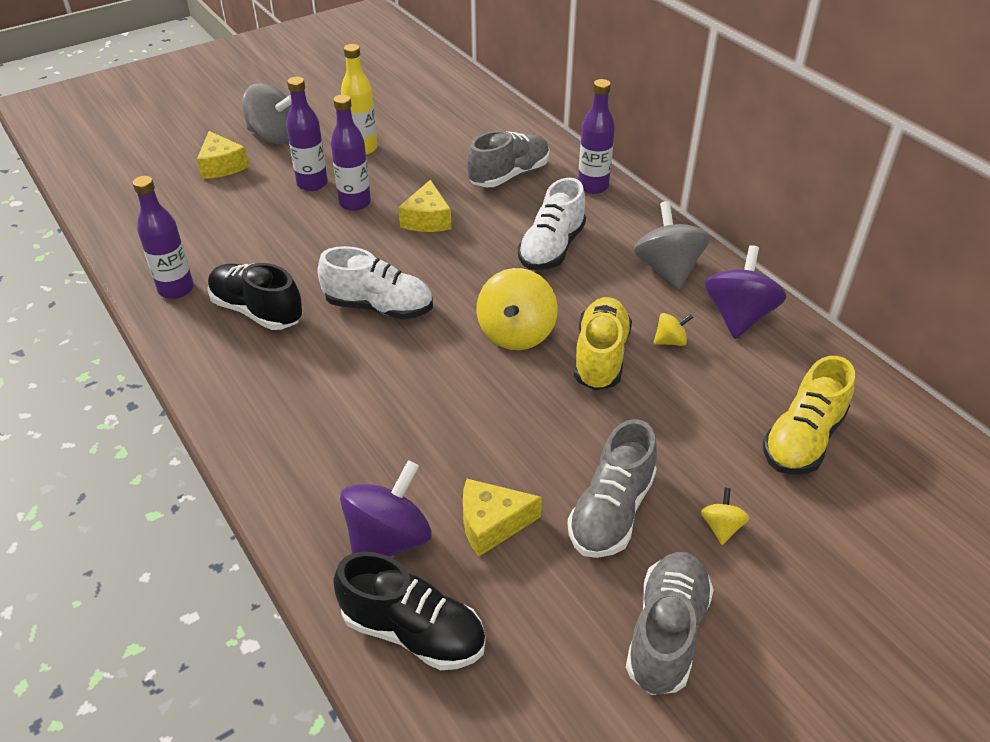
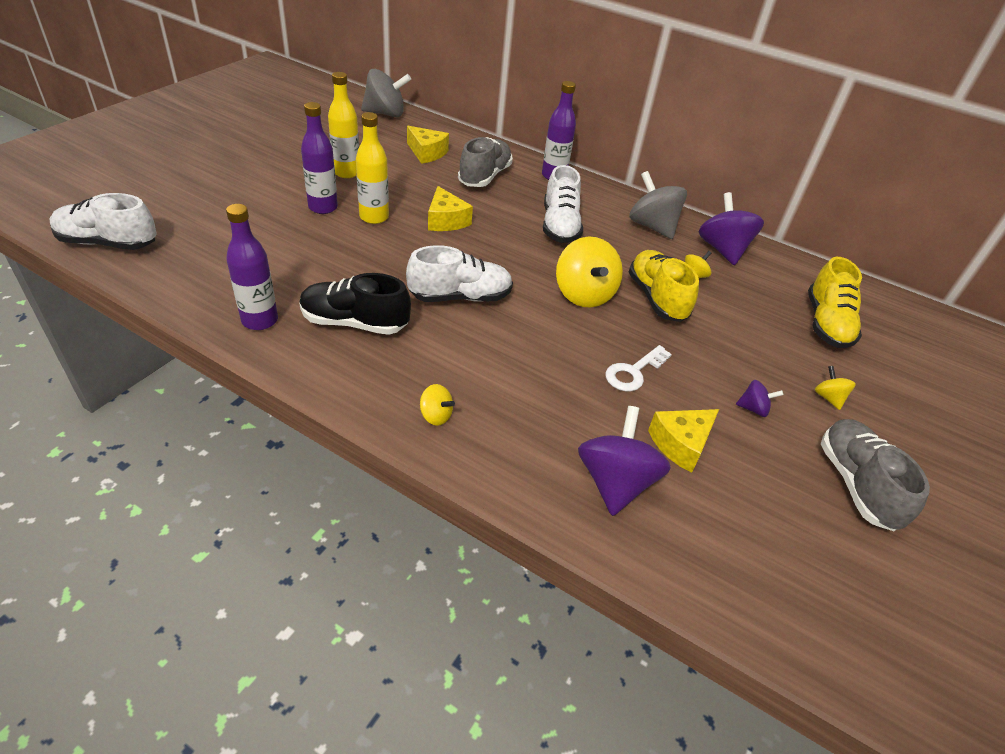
camera: 30 degrees left, 0 degrees up
(102, 188) = (108, 243): none -> white shoe
(222, 166) = (223, 205): yellow cheese -> yellow cheese (427, 153)
(265, 422) = (435, 415): none -> yellow spinning top
(273, 136) = (255, 173): grey spinning top -> grey spinning top (385, 113)
(355, 203) = (374, 217): purple bottle -> yellow bottle
(413, 631) = (691, 549): black shoe -> none
(503, 433) = (633, 372): none -> white key
(611, 512) = (753, 409): grey shoe -> purple spinning top

